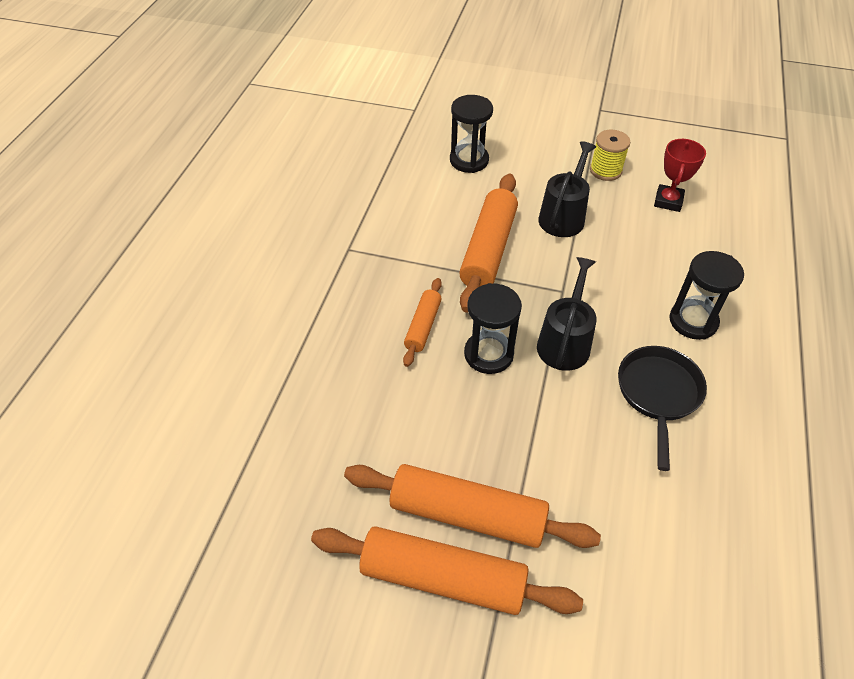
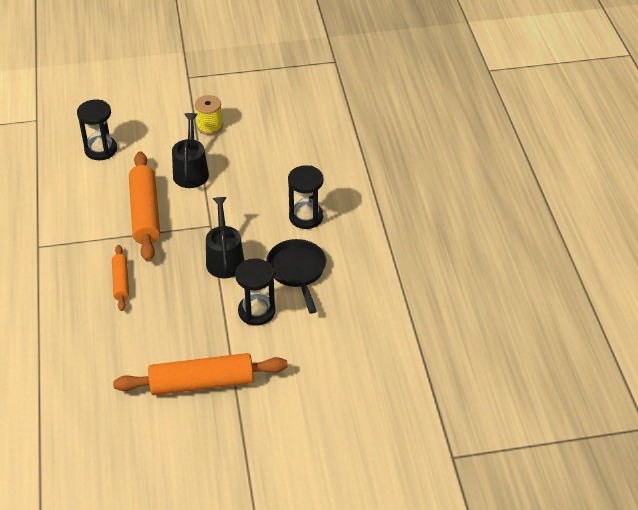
camera: 25 degrees left, 5 degrees down
(443, 578) = (201, 421): orange rolling pin -> none
(488, 354) = (175, 284): black hourglass -> black hourglass (256, 311)
(668, 201) = (263, 136): red trophy -> none

